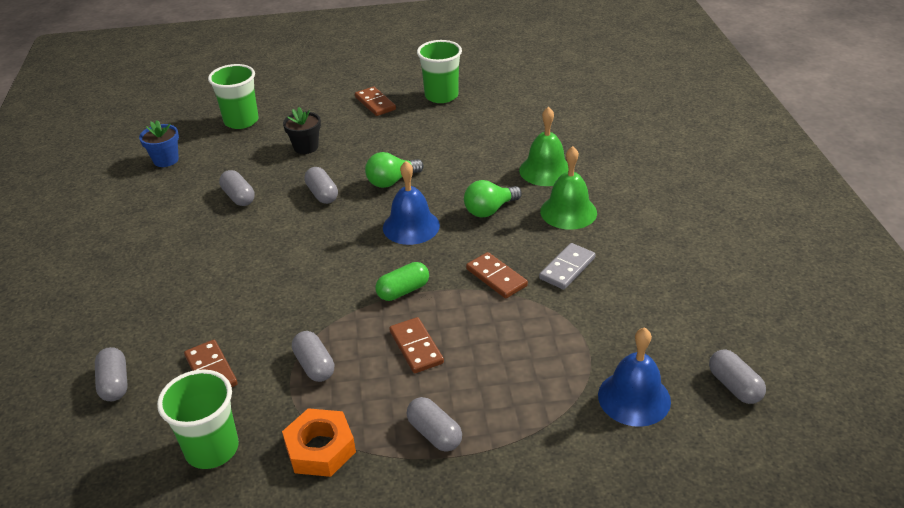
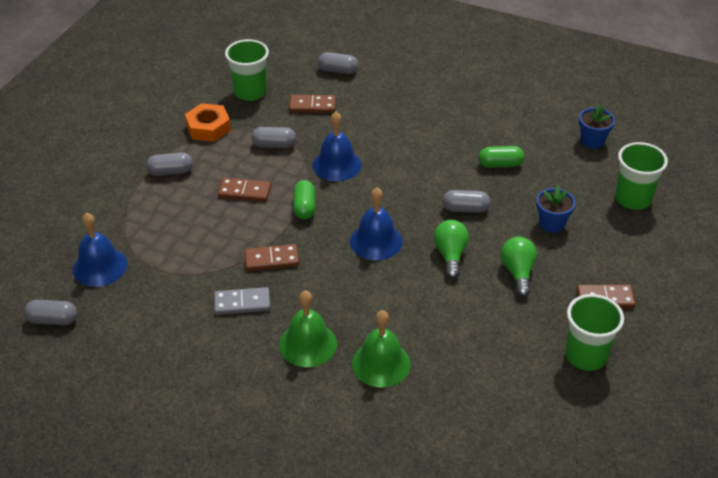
camera: 120 degrees right, 5 degrees up
(238, 197) = (500, 164): grey capsule -> green capsule
(306, 147) = (552, 224): black flower pot -> blue flower pot
(315, 299) = (336, 165): none -> blue bell
(489, 210) = (355, 296): green light bulb -> green light bulb (518, 272)
(567, 268) = (242, 303): grey domino -> grey domino turned 75 degrees counterclockwise

